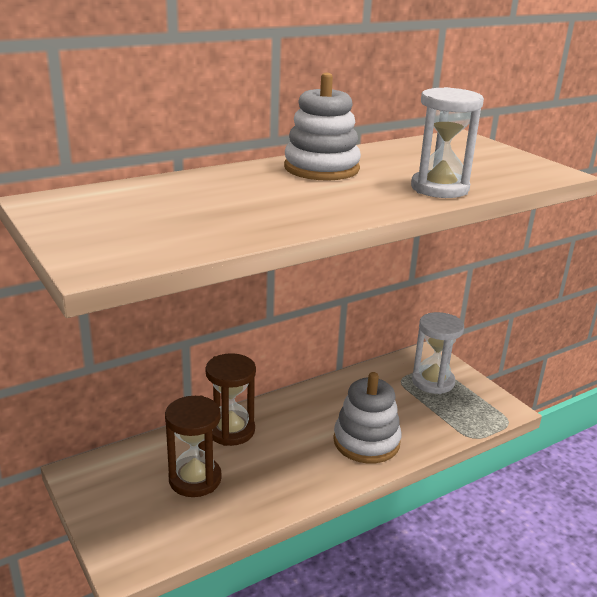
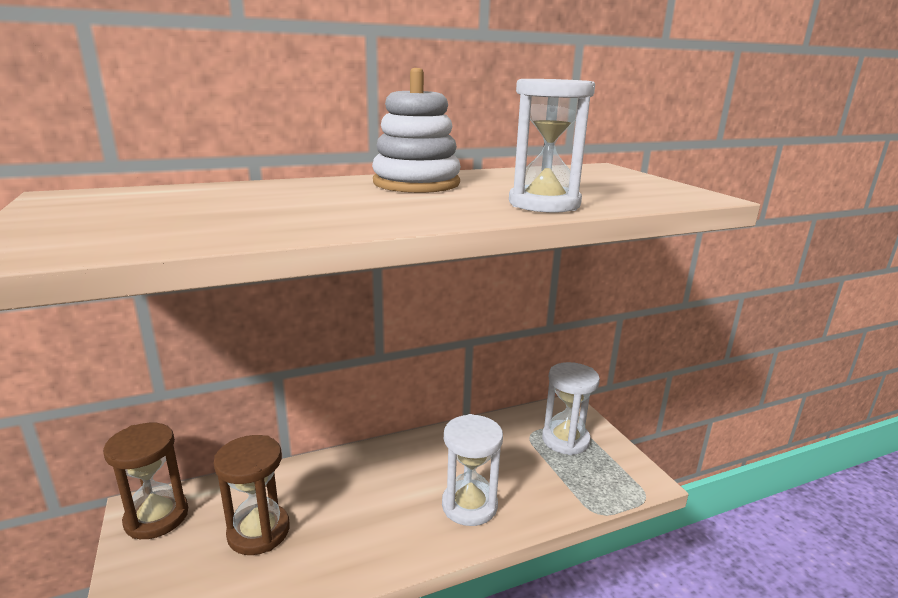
camera: 10 degrees right, 5 degrees down
(231, 430) = (323, 476): brown hourglass -> brown hourglass (156, 517)
(366, 442) = (469, 505): white stacking toy -> white hourglass

